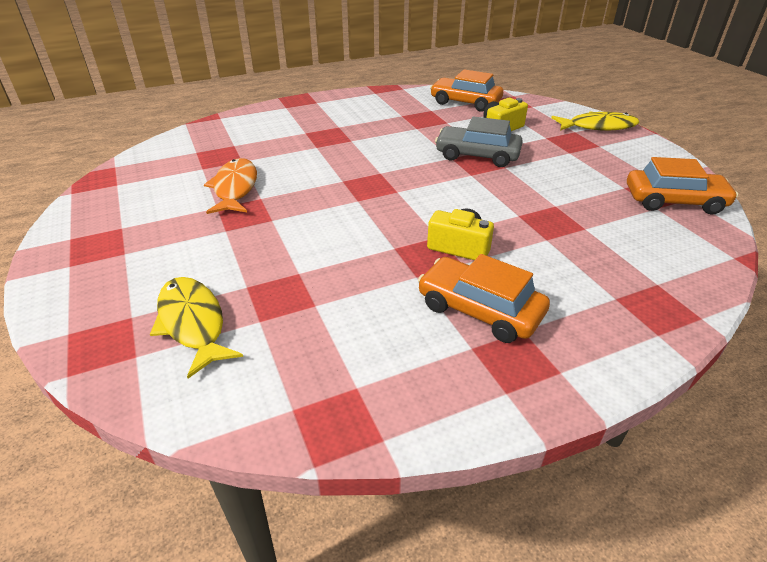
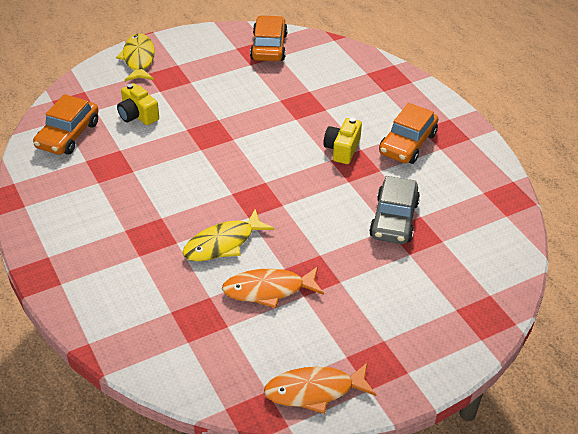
camera: 95 degrees left, 5 degrees up
(95, 207) = (314, 391): none -> orange fish
(193, 323) = (454, 273): yellow fish -> yellow fish (223, 243)
(477, 155) = (197, 133): grey car -> grey car (394, 219)

